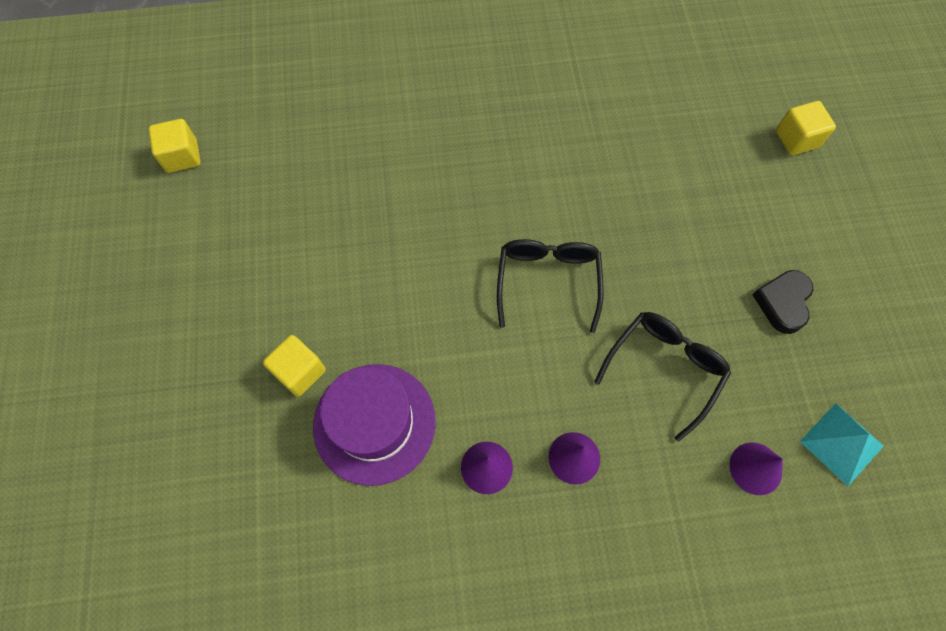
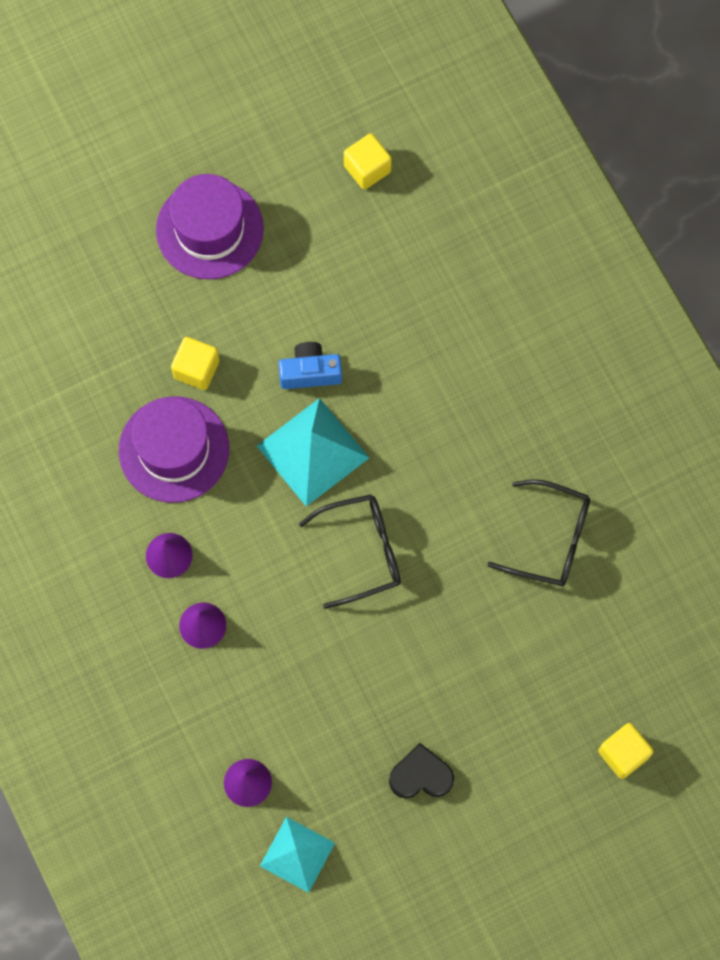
camera: 70 degrees right, 5 degrees up
(162, 310) = (209, 229): none -> purple hat
(352, 268) = (310, 372): none -> blue camera
(432, 292) = (313, 452): none -> turquoise pyramid
(664, 369) = (312, 681): black glasses -> black glasses (550, 539)

